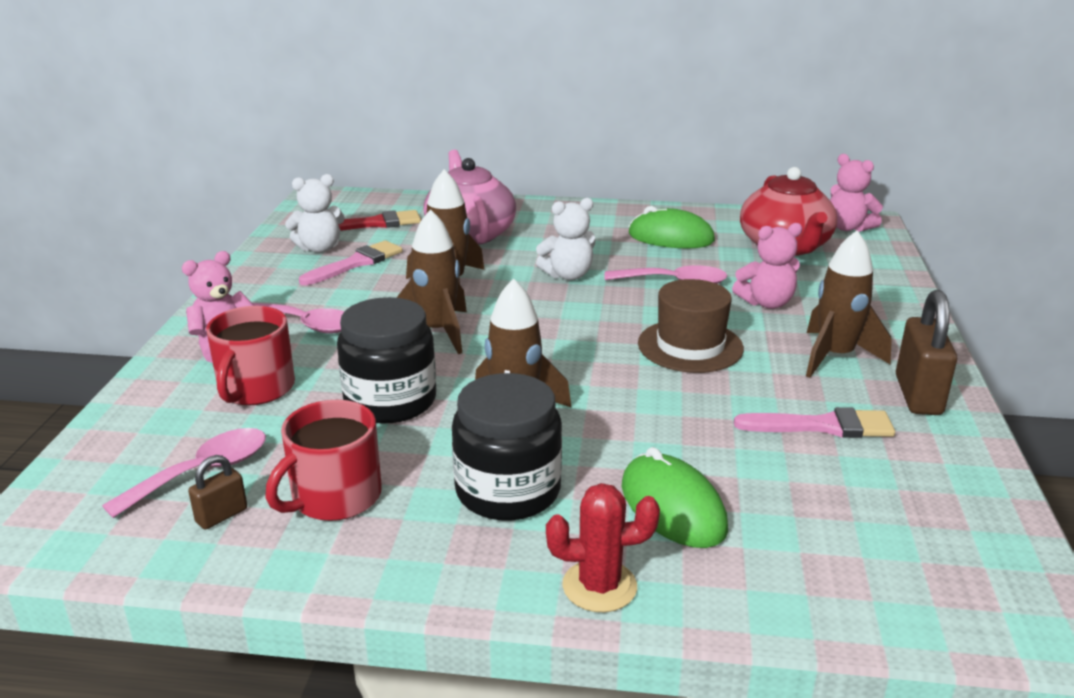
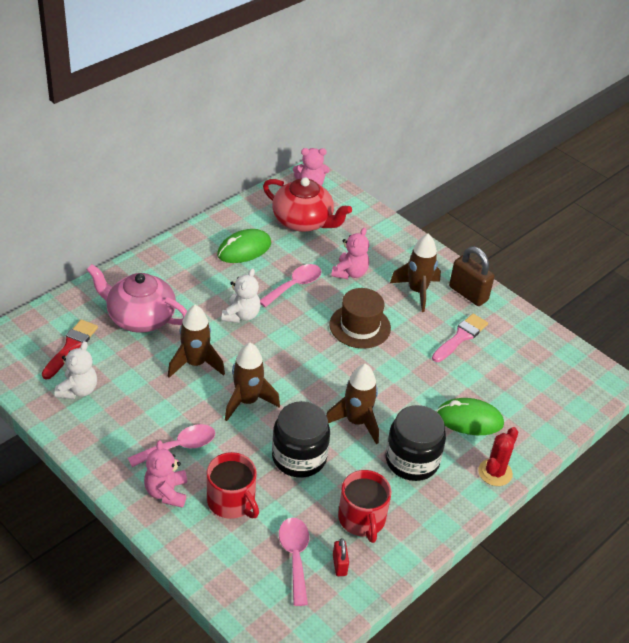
camera: 55 degrees left, 15 degrees up
(221, 516) = (339, 565): brown padlock -> red padlock
(356, 263) = (121, 386): pink brush -> none

